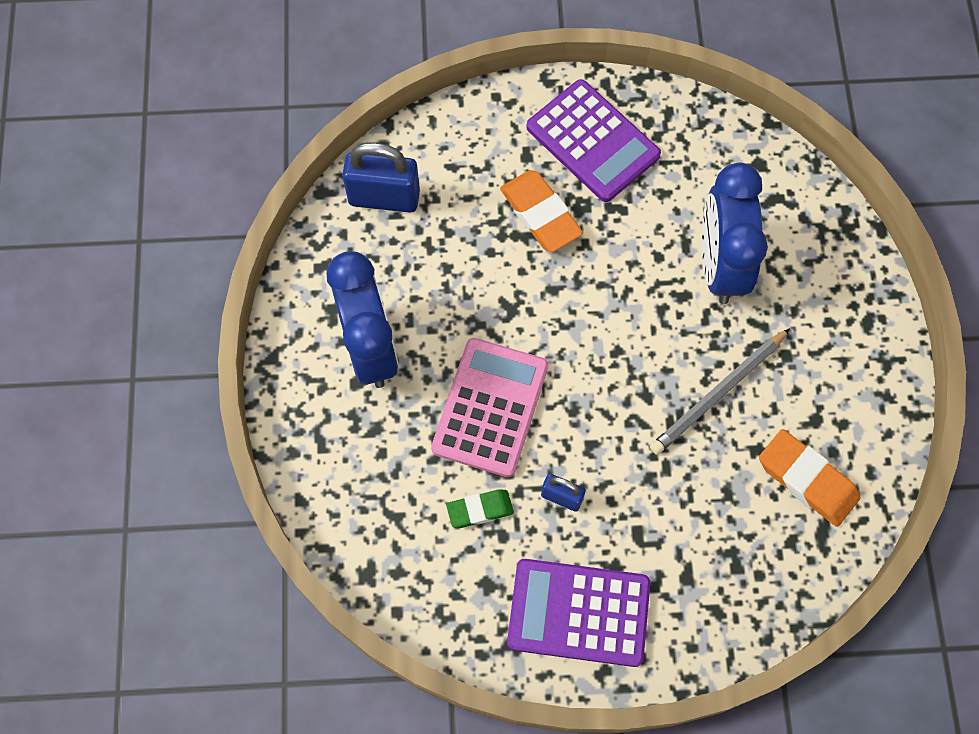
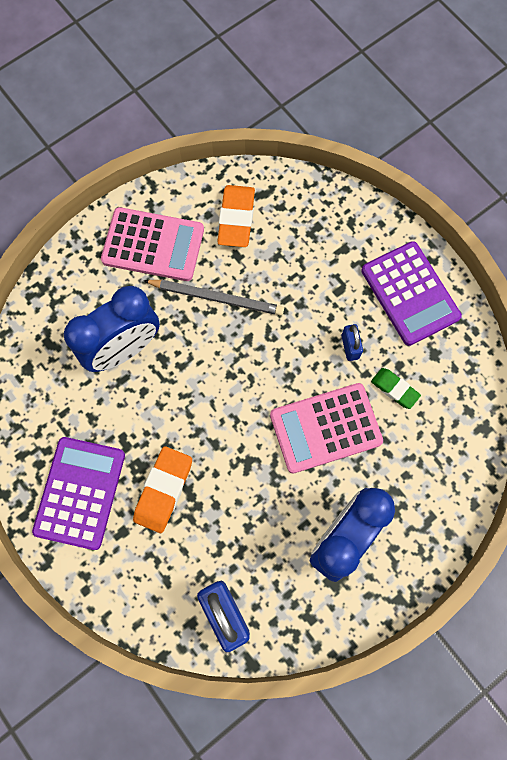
camera: 125 degrees left, 5 degrees up
(830, 368) = (153, 245): none -> pink calculator

